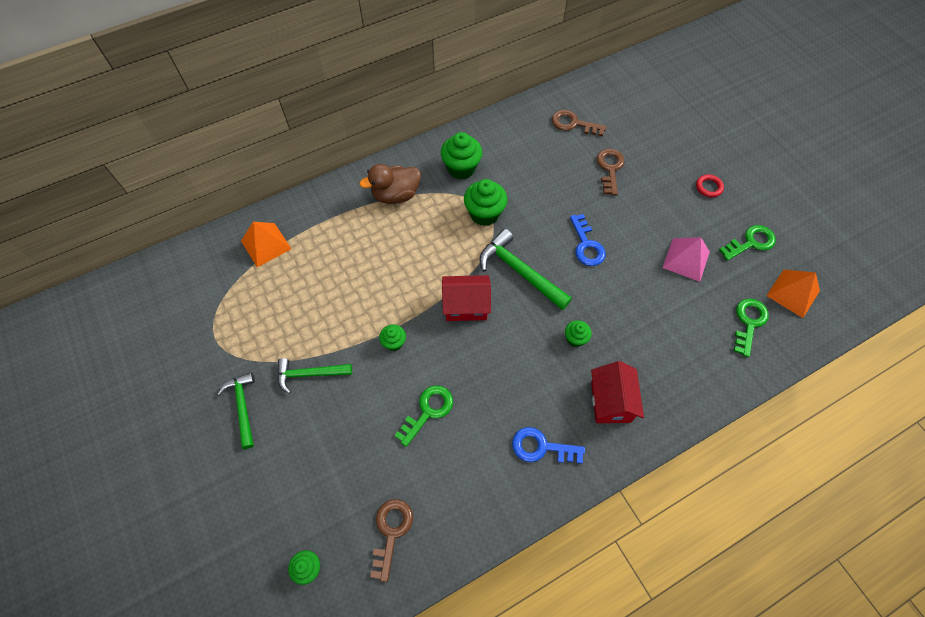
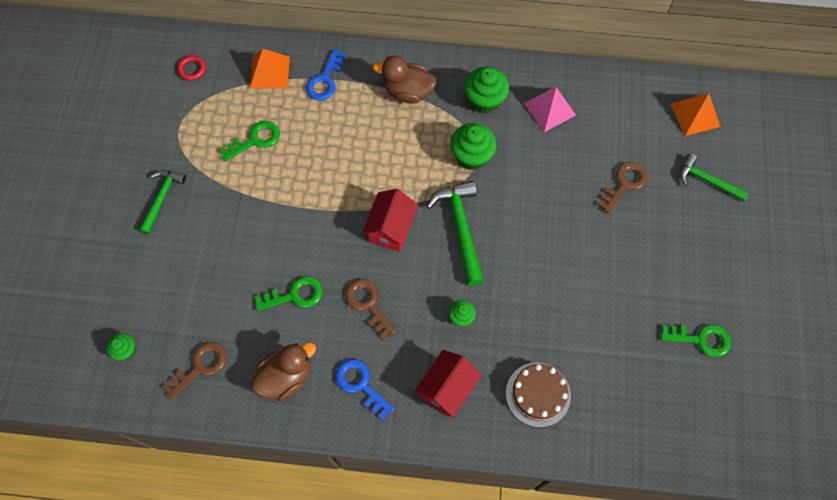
camera: 35 degrees right, 5 degrees up
(310, 374) = (228, 205): green hammer -> green hammer (707, 181)
(394, 342) = (310, 222): green cupcake -> none
(466, 306) = (391, 229): red house -> red house turned 75 degrees clockwise
(475, 485) = (286, 377): none -> brown duck
(573, 124) = (626, 119): brown key -> brown key (368, 304)
(586, 245) = (540, 242): blue key -> blue key (325, 80)
(679, 358) = (538, 394): none -> brown cake
(686, 259) = (622, 314): pink pyramid -> pink pyramid (549, 109)
(708, 187) = (707, 261): red ring -> red ring (192, 69)
(749, 323) = (630, 408): green key -> green key (255, 140)
(793, 293) = (699, 411): orange pyramid -> orange pyramid (695, 115)

